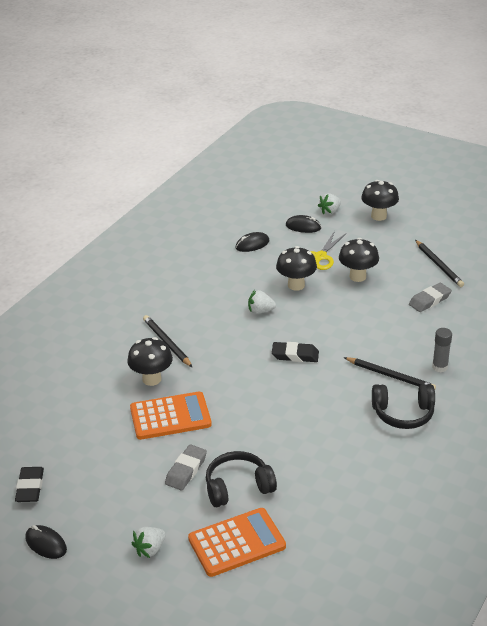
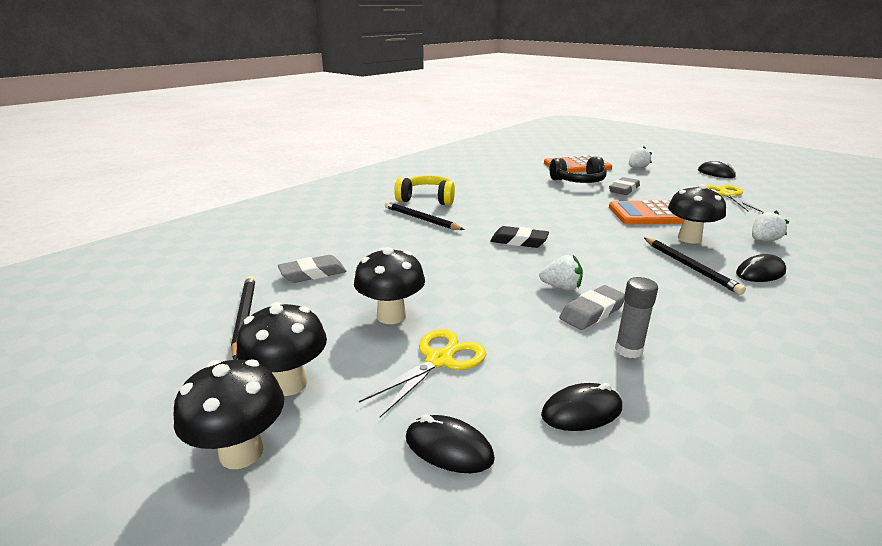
camera: 170 degrees left, 10 degrees down
(30, 487) = (756, 192): black eraser -> none
(70, 474) = (727, 195): none -> yellow scissors
(119, 343) = (760, 273): none -> black mouse
(242, 294) = (592, 312): none -> grey eraser
(296, 285) = (500, 315): black mushroom -> black mushroom (289, 384)
(330, 211) = (354, 497): white strawberry -> white strawberry (763, 240)
(403, 414) = (427, 199): black headphones -> yellow headphones
(439, 367) = (365, 220): grey glue stick -> grey glue stick (628, 350)

